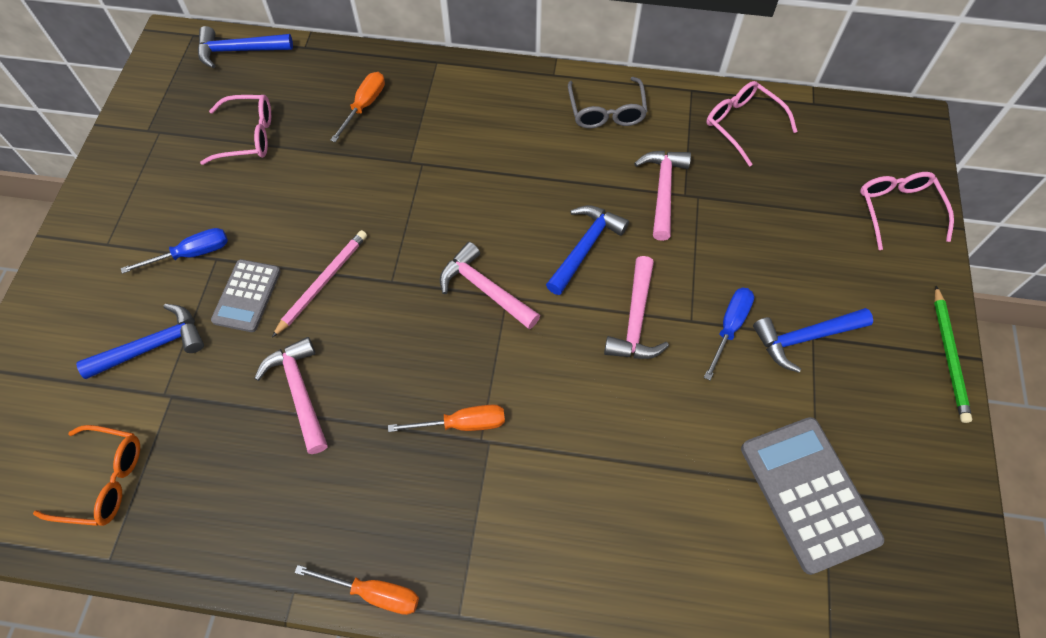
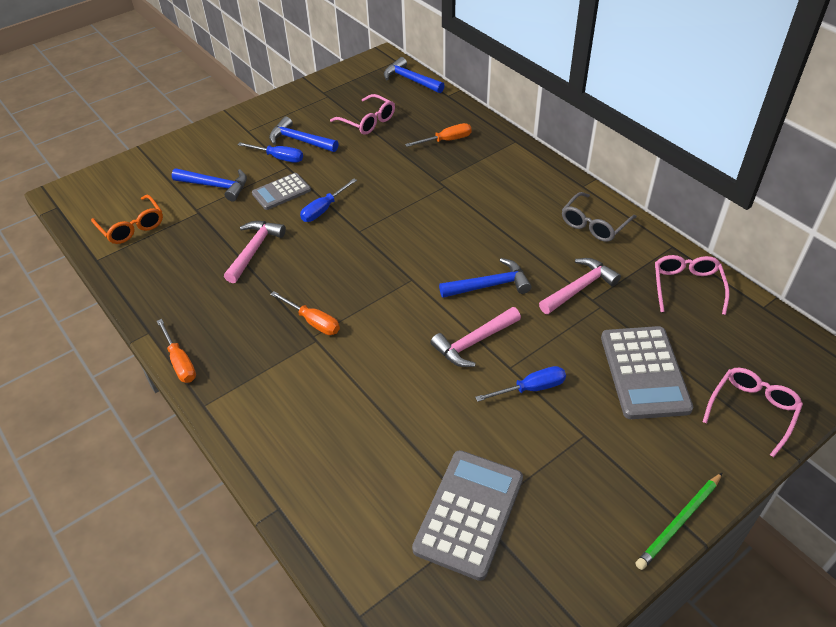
camera: 45 degrees right, 15 degrees down
(322, 282) = (324, 209): pink pencil -> blue screwdriver
(484, 289) = (404, 267): pink hammer -> none
(795, 237) = (644, 372): none -> grey calculator
(804, 338) = (576, 431): blue hammer -> blue hammer (299, 140)

